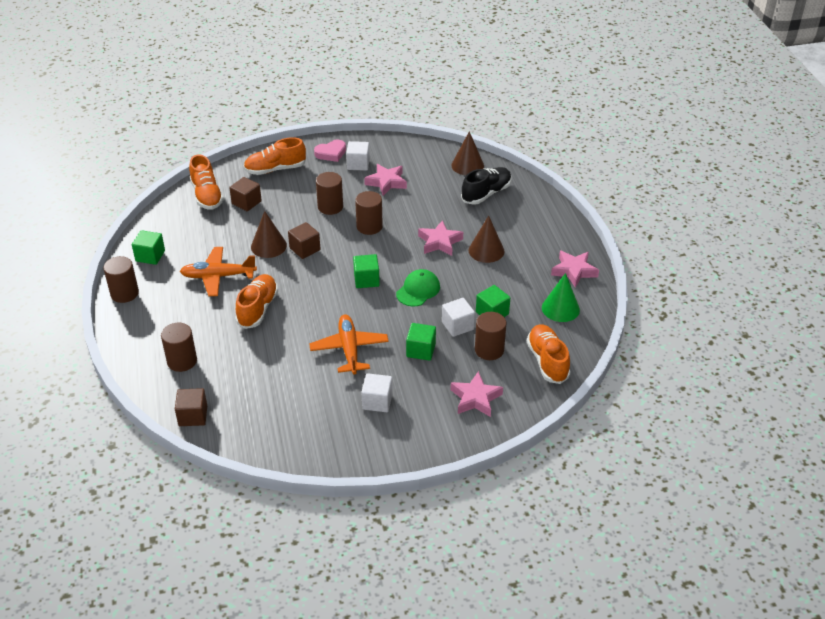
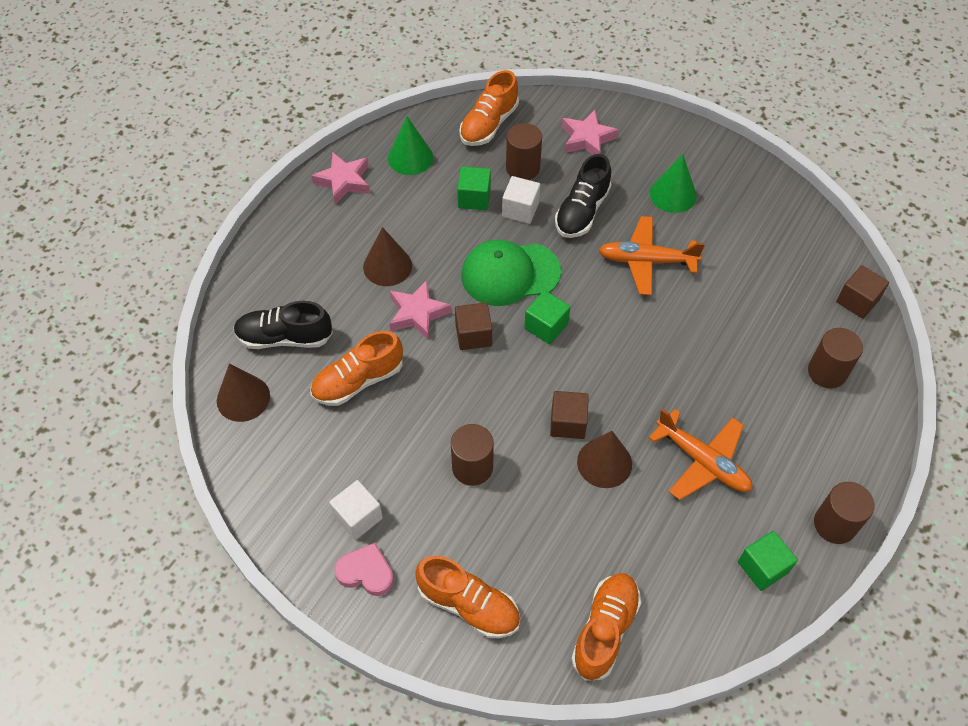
camera: 135 degrees left, 15 degrees up
(246, 202) = (565, 567): brown cube -> brown cube (473, 335)
(258, 309) = (695, 378): orange shoe -> orange shoe (358, 381)
(349, 349) = (646, 261): orange plane -> orange plane turned 60 degrees clockwise
(369, 226) = (463, 397): brown cylinder -> none
(377, 401) = (673, 194): white cube -> green cone
(386, 182) = (364, 452): pink star -> none
(418, 290) = (510, 274): green cap -> green cap, size x1.52
(421, 350) = (582, 211): green cube -> black shoe

